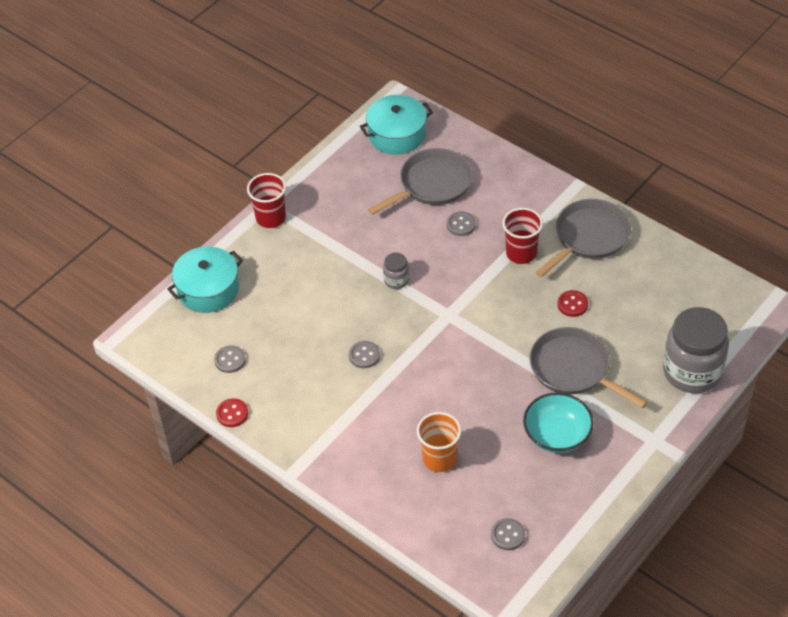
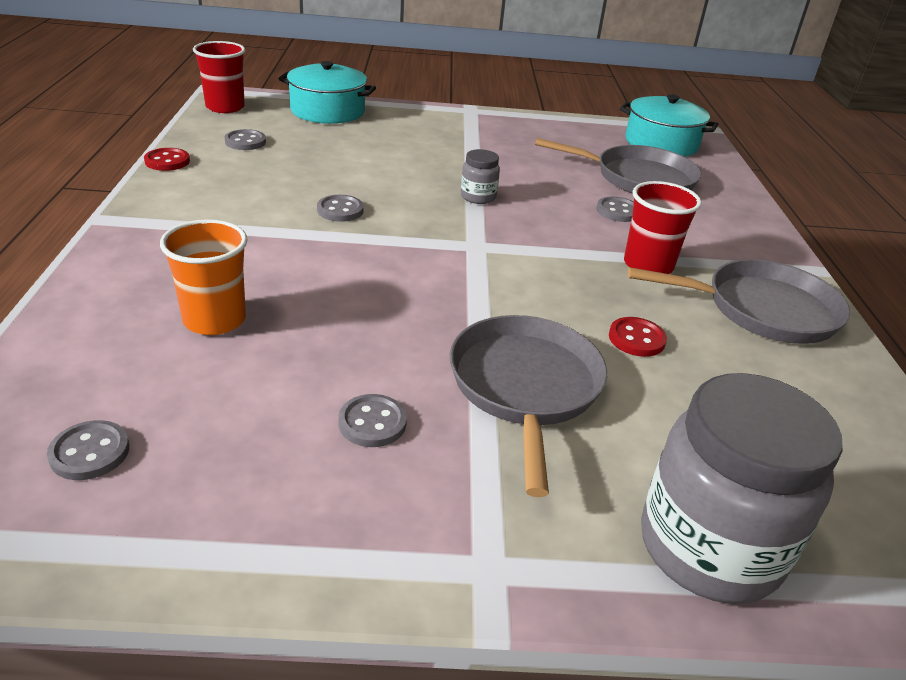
camera: 45 degrees right, 15 degrees down
(270, 218) = (457, 115): red cup -> red cup (225, 107)
(557, 435) = (372, 423): turquoise bowl -> grey button

